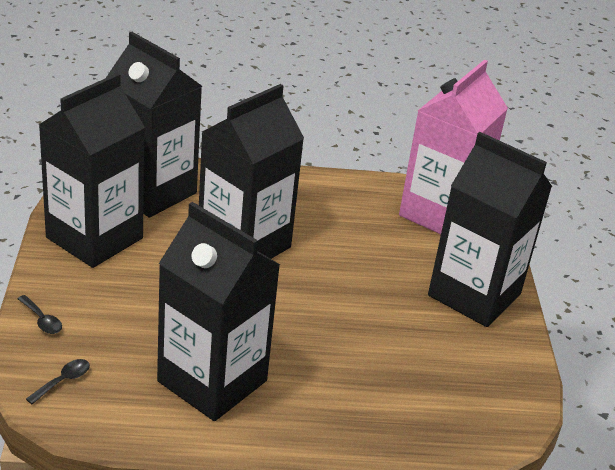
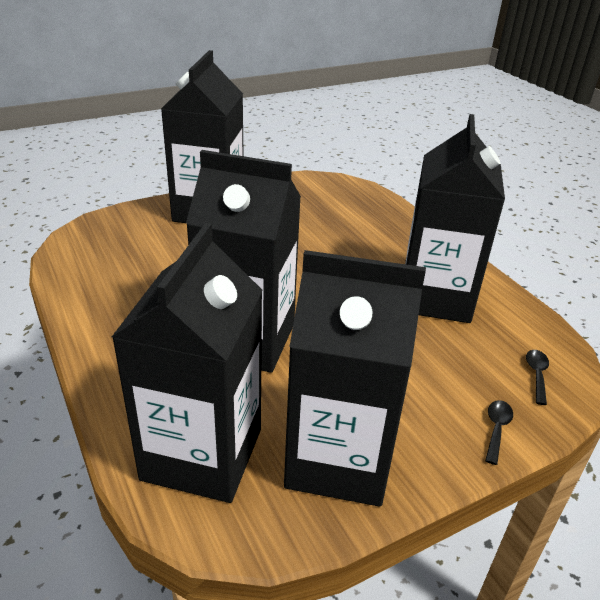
camera: 115 degrees left, 0 degrees up
(63, 381) = (536, 374): black spoon -> black spoon turned 90 degrees clockwise
(440, 213) = (99, 244): pink carton -> none

